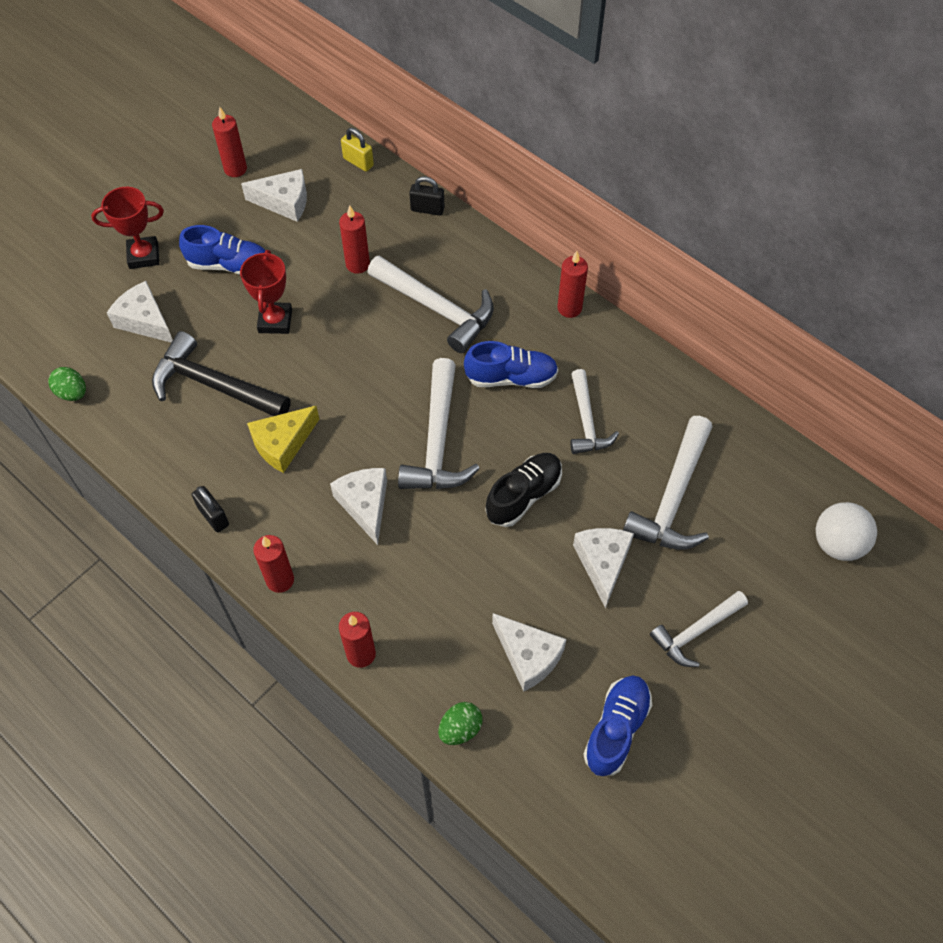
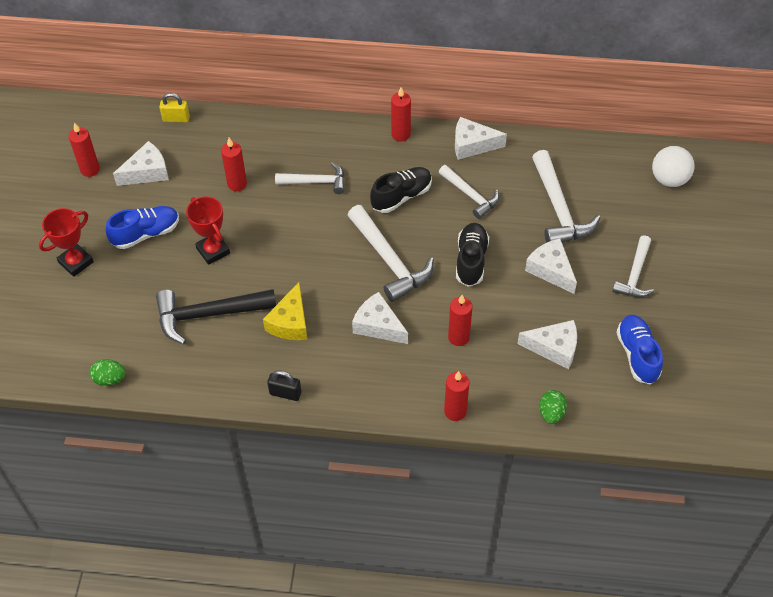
camera: 35 degrees left, 5 degrees down
(145, 320) = (118, 303): white cheese -> white cheese (472, 145)
(280, 580) = (365, 402): red candle -> red candle (458, 337)
(427, 209) = (252, 124): black padlock -> none
(436, 308) = (316, 182): white hammer -> white hammer, size x0.64
(511, 377) = (401, 196): blue shoe -> black shoe

